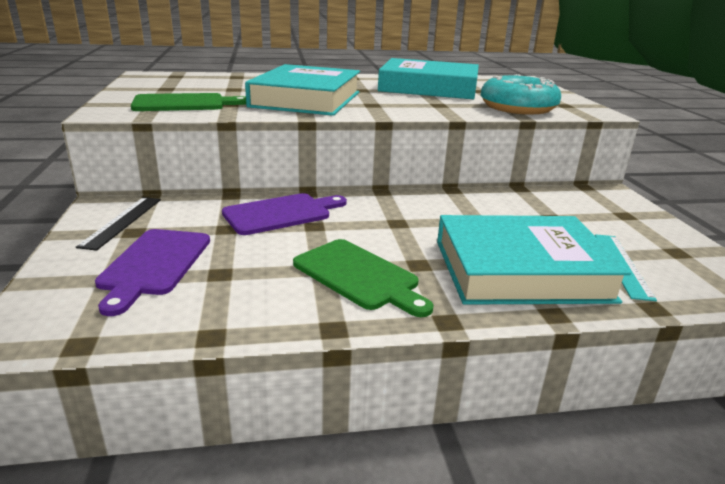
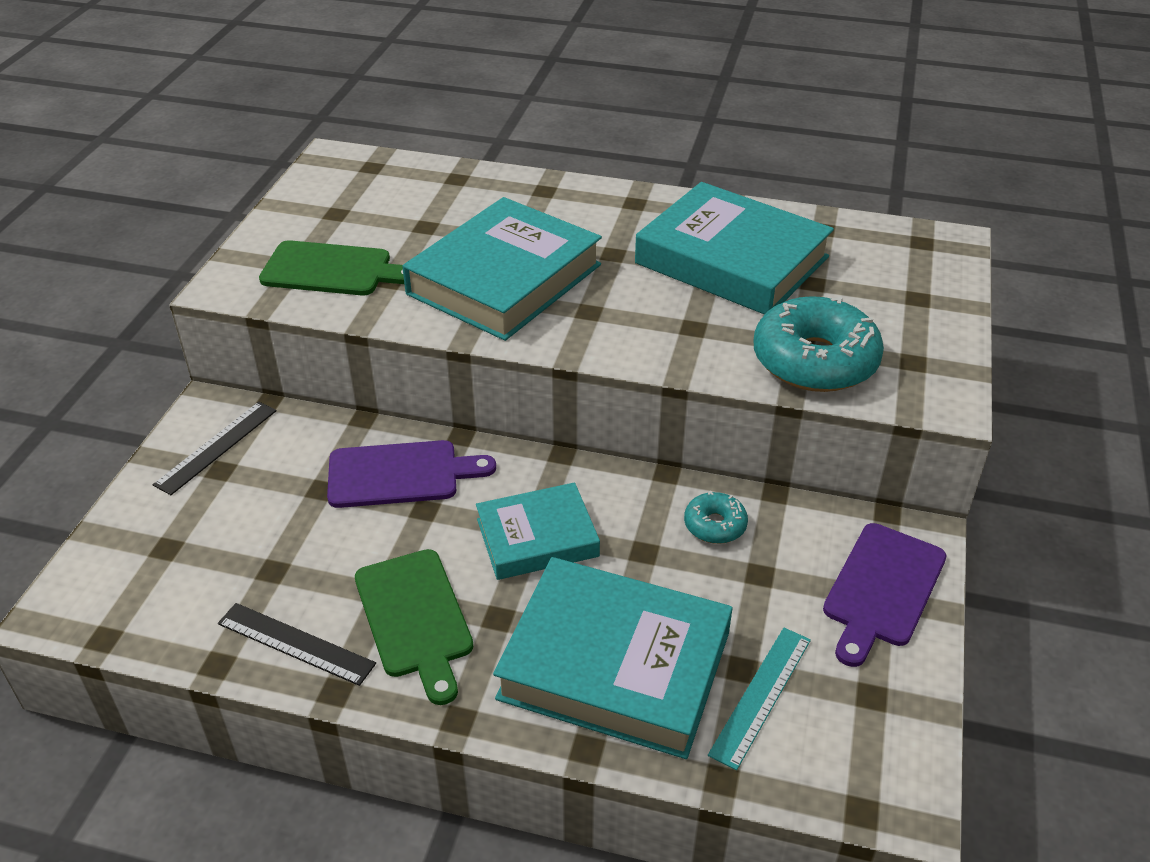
camera: 25 degrees right, 15 degrees up
(154, 264) = (215, 536): purple cutting board -> purple cutting board (882, 589)
(274, 309) = (295, 644): none -> black ruler
(405, 225) = (537, 538): none -> turquoise book
(504, 204) = (715, 525): none -> turquoise donut

